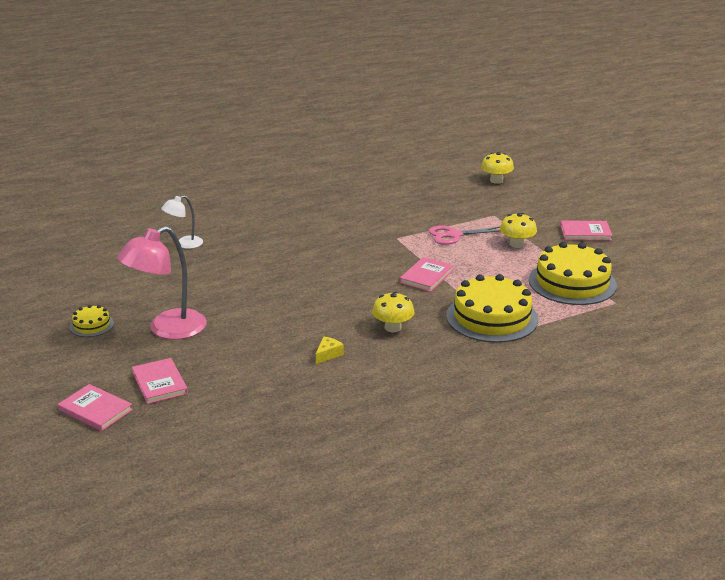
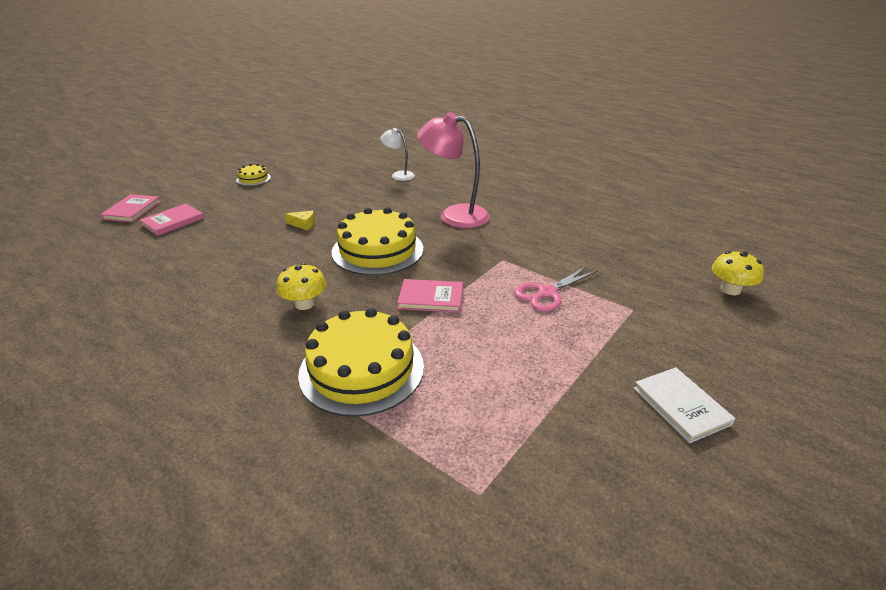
camera: 65 degrees right, 5 degrees up
(167, 329) = (257, 203): pink lamp -> pink lamp (454, 215)
(328, 354) = (237, 281): yellow cheese -> yellow cheese (303, 224)
(454, 235) = (547, 293): pink scissors -> pink scissors turned 90 degrees counterclockwise
(517, 244) = (574, 346): yellow mushroom -> none
(572, 282) = (508, 426): yellow cake -> yellow cake (377, 250)
(585, 233) = (681, 406): pink book -> white book

